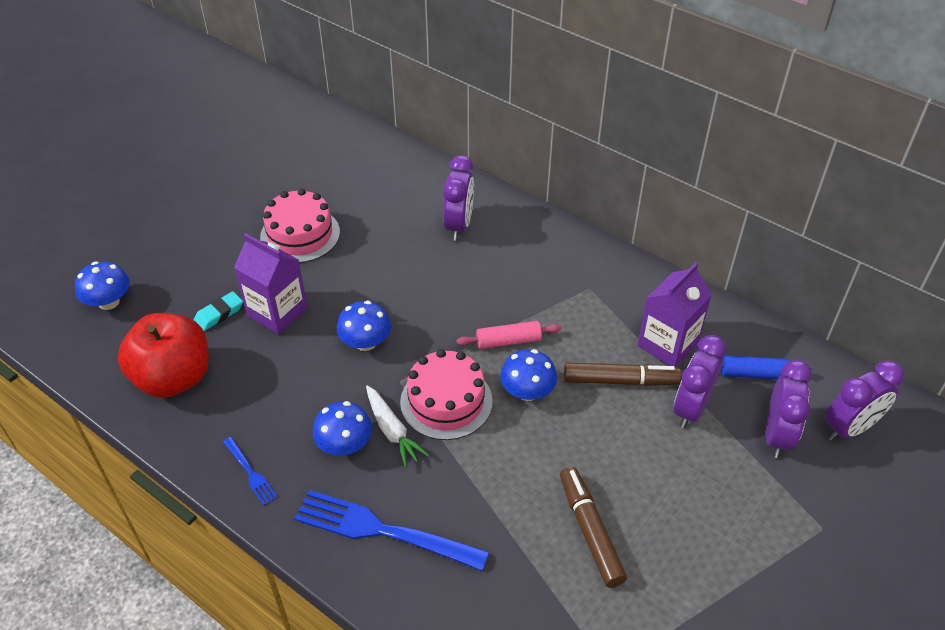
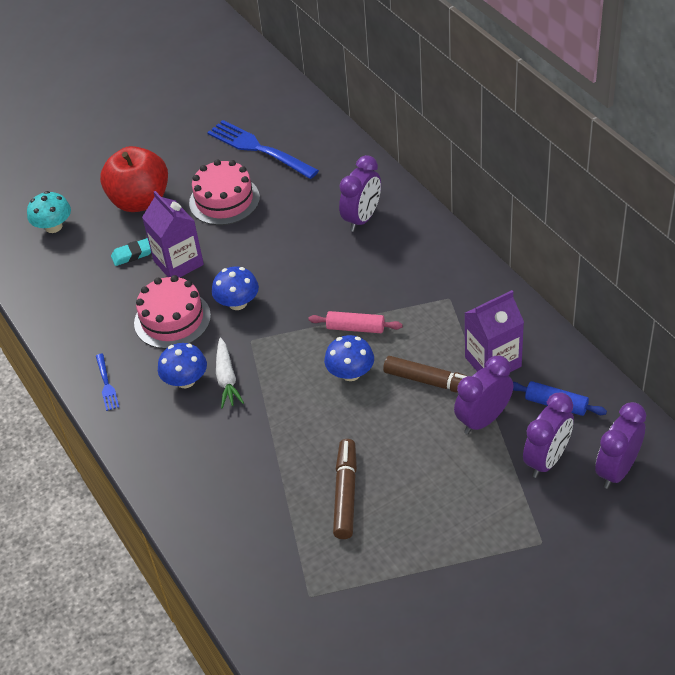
camera: 25 degrees right, 0 degrees up
(109, 302) = (53, 226): blue mushroom -> turquoise mushroom
(174, 378) = (79, 298): red apple -> red apple (140, 201)
(383, 531) = (186, 452): blue fork -> blue fork (259, 149)
(446, 401) = (280, 365): pink cake -> pink cake (172, 319)
(849, 428) = (617, 470): purple clock -> purple clock turned 135 degrees clockwise

